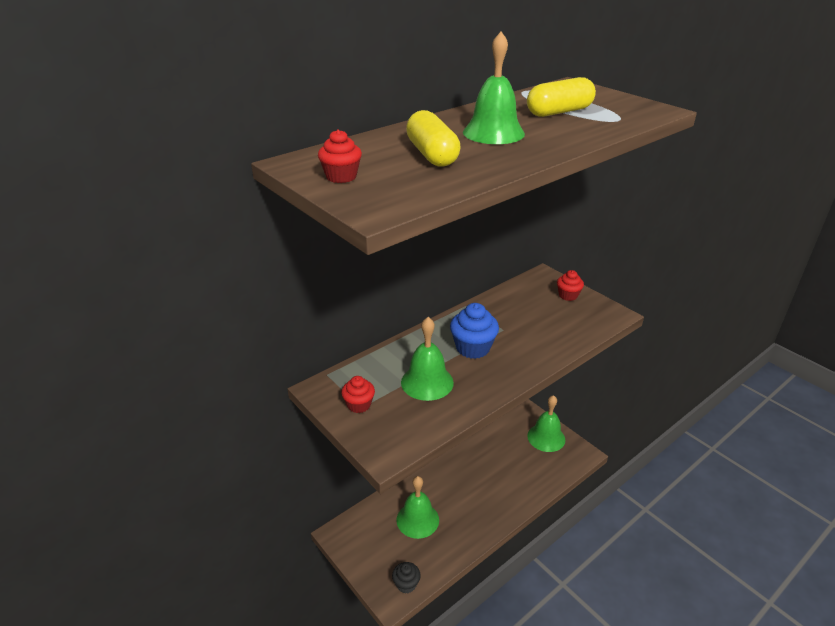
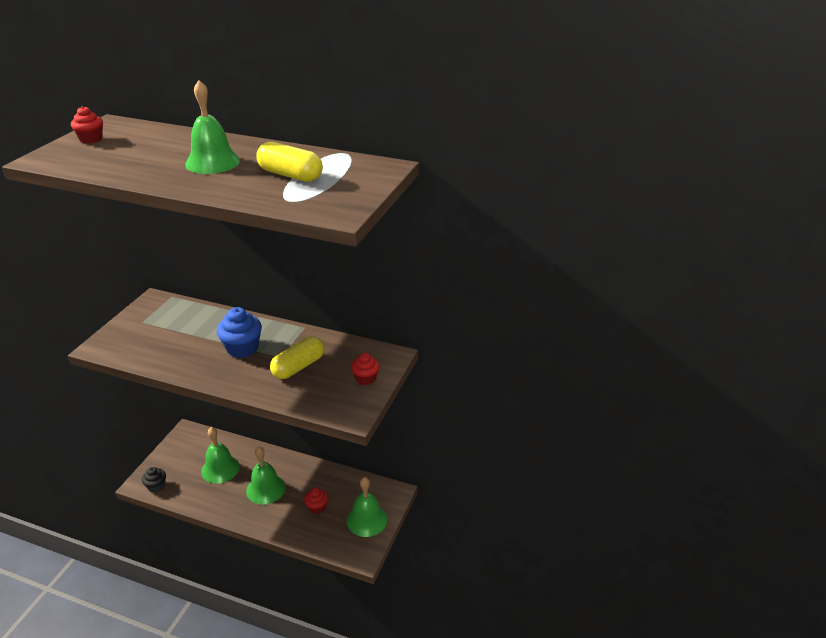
camera: 60 degrees right, 0 degrees up
(359, 405) = (143, 320): red cupcake -> red cupcake (317, 507)
(427, 382) = (184, 340): green bell -> green bell (266, 489)
(432, 155) = (148, 153): yellow capsule -> yellow capsule (298, 367)

